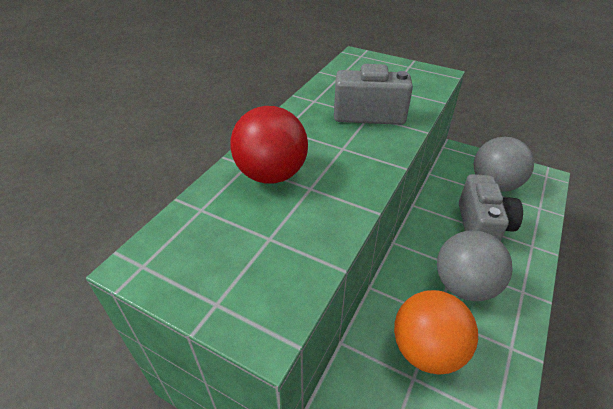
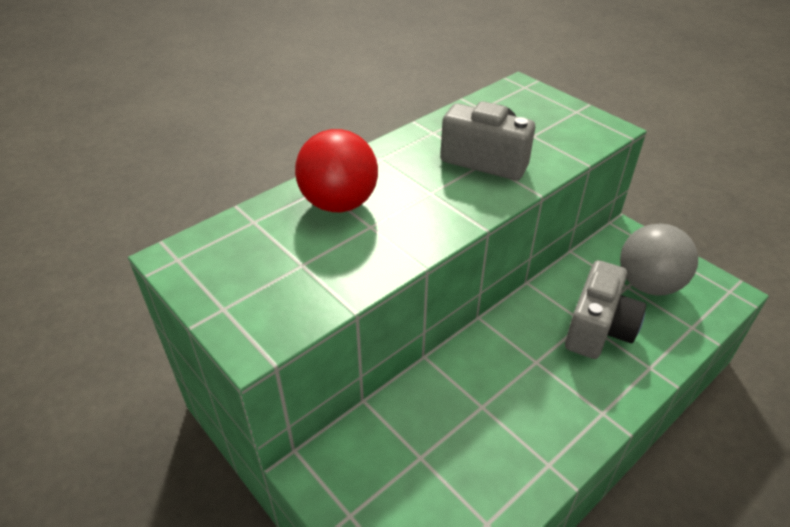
camera: 20 degrees right, 0 degrees up
(427, 350) = (450, 436): orange ball -> none
(464, 286) = (534, 386): grey ball -> none

